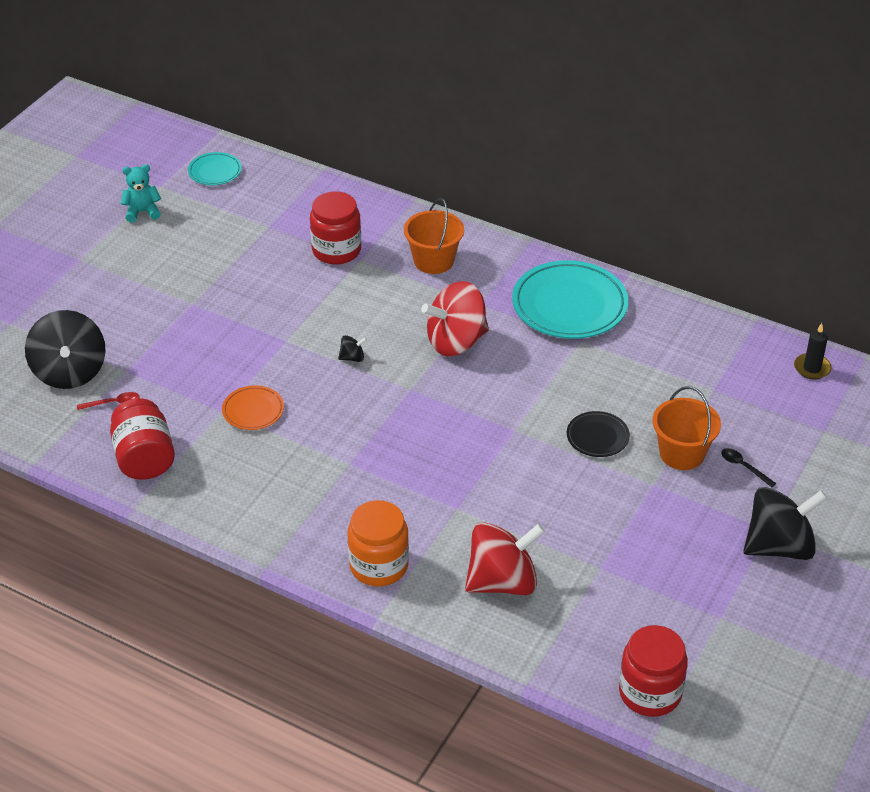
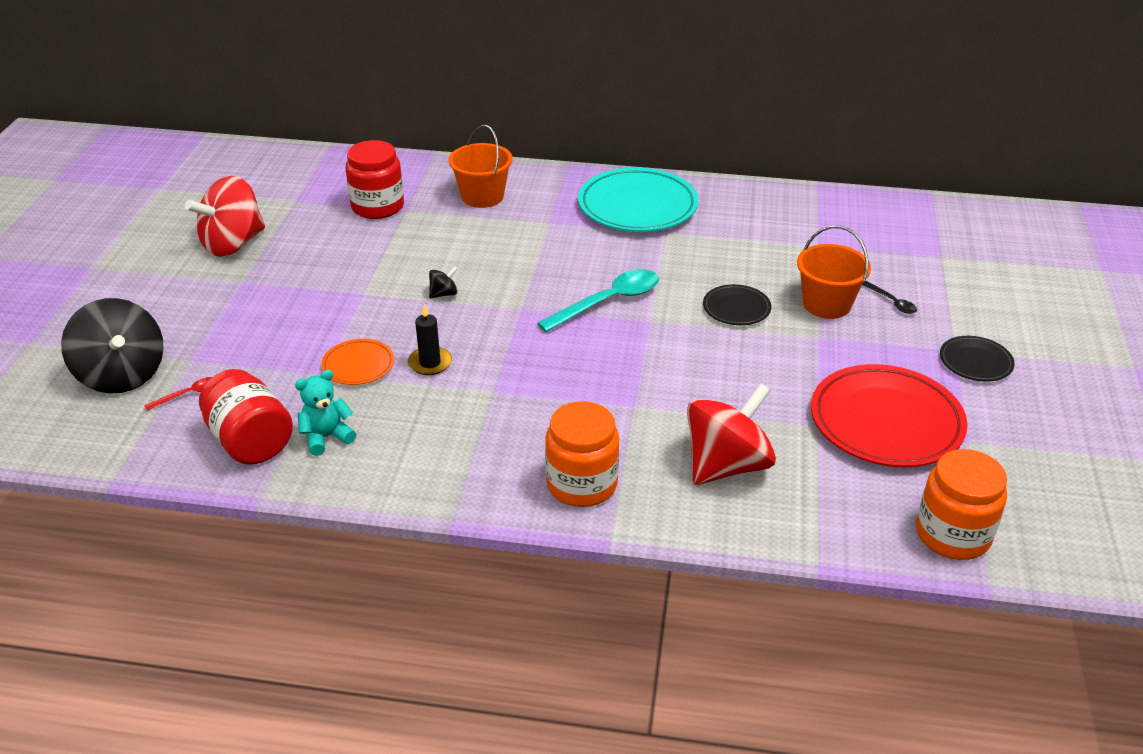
camera: 20 degrees left, 5 degrees down
(142, 212) = (149, 213): turquoise teddy bear -> turquoise teddy bear (326, 437)
(215, 171) = (215, 166): turquoise plate -> none
(456, 341) = (544, 258): red spinning top -> red spinning top (233, 244)
(489, 401) = (608, 302): none -> turquoise spoon
(650, 692) = (952, 535): red jar -> orange jar
(660, 580) = (886, 422): none -> red plate
(743, 467) = (892, 302): black spoon -> black spoon turned 150 degrees counterclockwise
(779, 546) = (975, 362): black spinning top -> black plate
(812, 368) = (893, 210): black candle -> black candle (430, 363)

